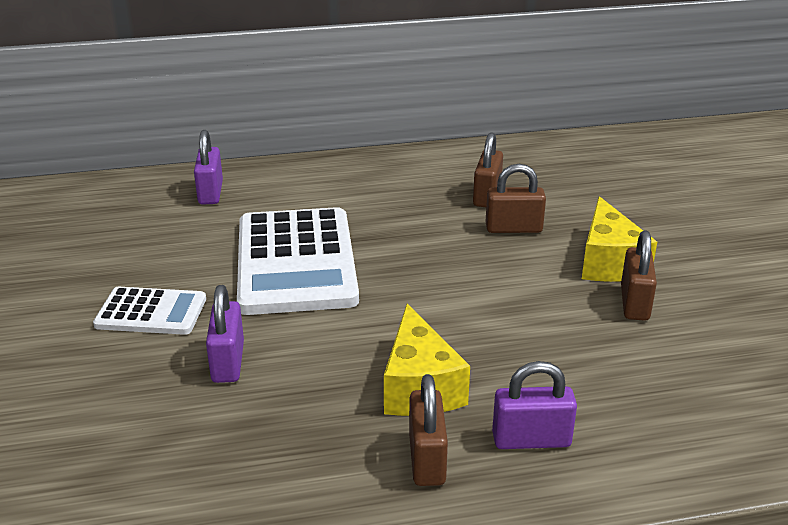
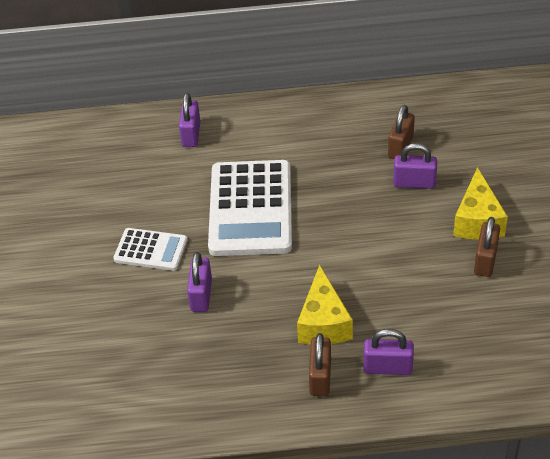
camera: 10 degrees right, 15 degrees up
(513, 228) = (414, 183): brown padlock -> purple padlock

